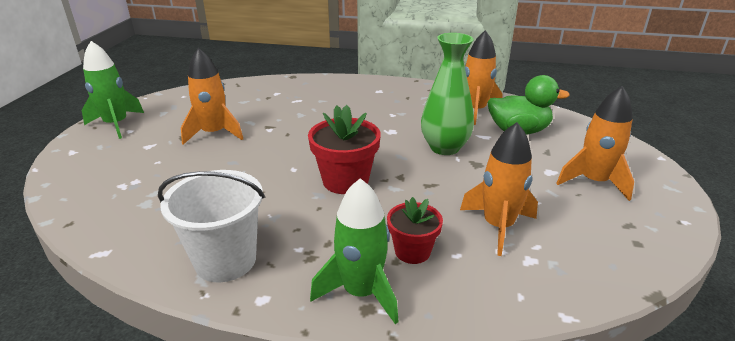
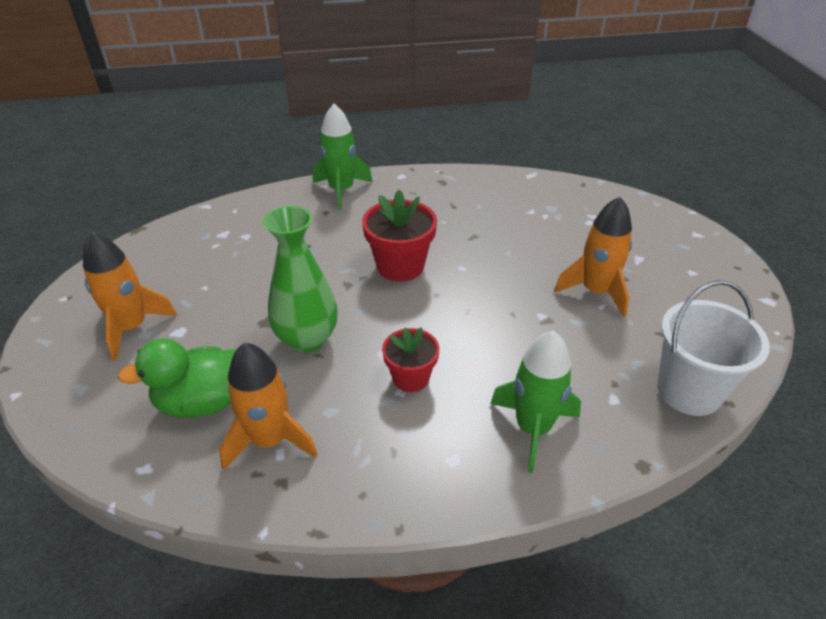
camera: 160 degrees right, 10 degrees up
(116, 124) = (721, 276): green rocket -> green rocket (533, 428)
(225, 260) = (444, 187): white bucket -> white bucket (689, 391)
(412, 251) = (315, 220): red flower pot -> red flower pot (411, 378)
(498, 226) = (246, 254): orange rocket -> none

